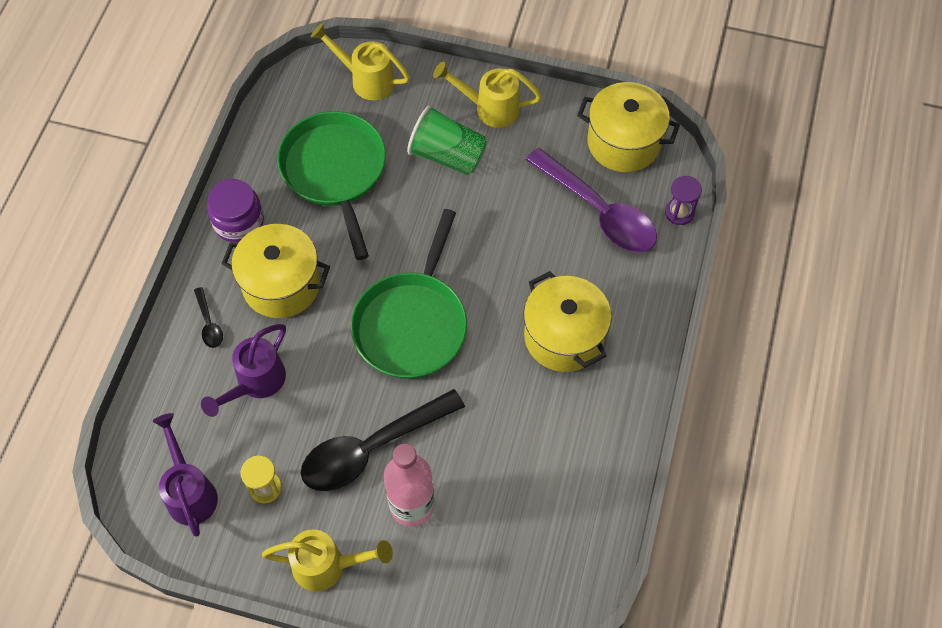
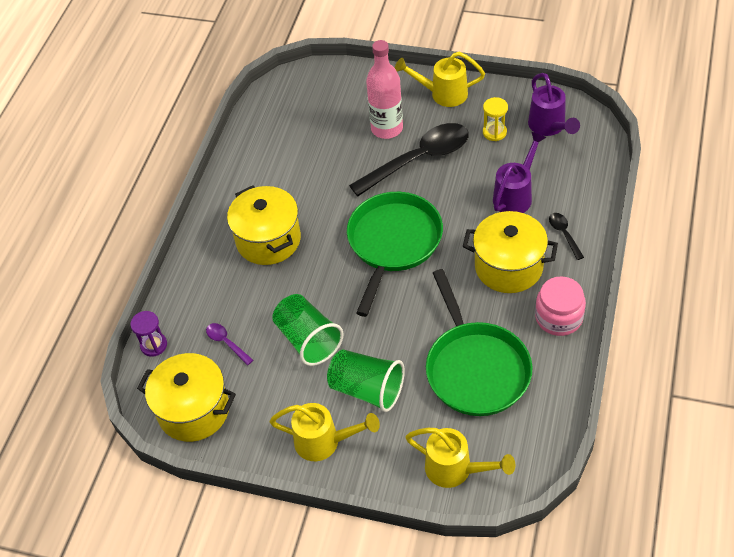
camera: 175 degrees left, 10 degrees down
(238, 222) = (558, 317): purple jar -> pink jar
(510, 210) = (308, 340): none -> green cup
(599, 211) = (226, 343): purple spoon -> purple spoon, size x0.42

